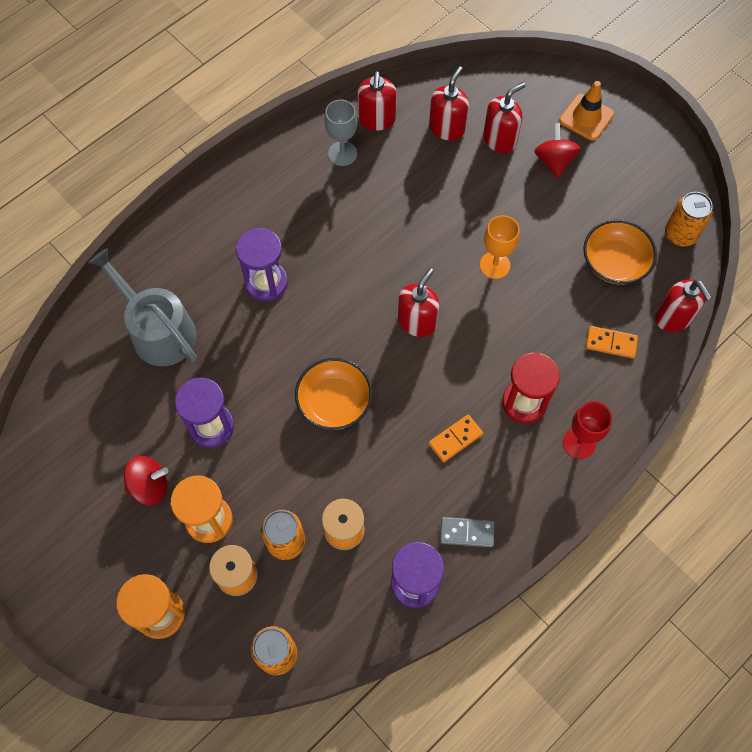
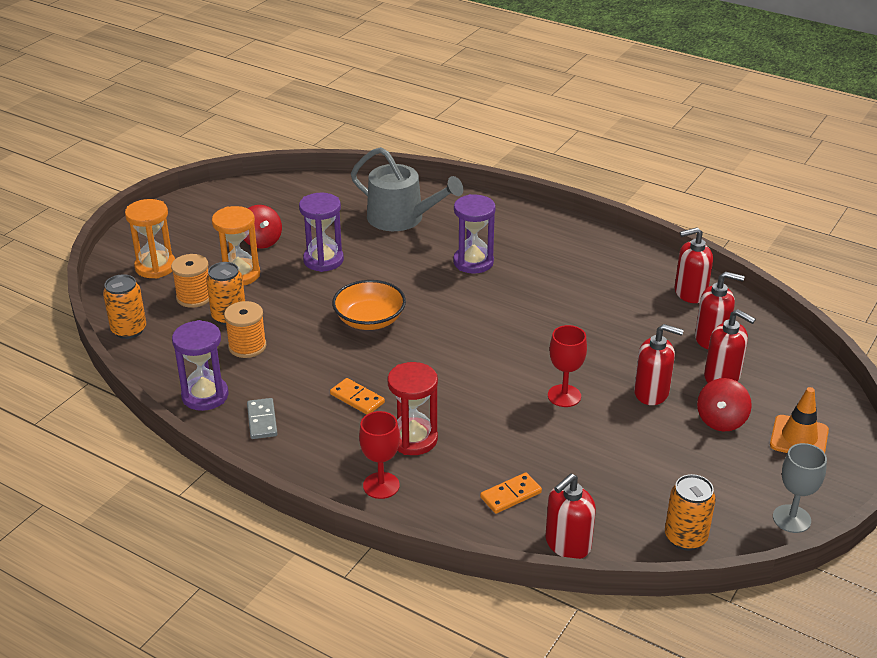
camera: 75 degrees right, 30 degrees down
(158, 330) = (401, 218): grey watering can -> grey watering can turned 90 degrees clockwise
(342, 153) = (636, 279): grey goblet -> grey goblet (791, 519)
(417, 321) = (474, 355): red soap dispenser -> red soap dispenser (651, 392)
(495, 265) = (564, 396): orange goblet -> red goblet
(554, 161) = (721, 420): red spinning top -> red spinning top turned 135 degrees clockwise
(611, 343) = (511, 495): orange domino -> orange domino turned 60 degrees clockwise
(614, 262) = (616, 485): orange bowl -> none

